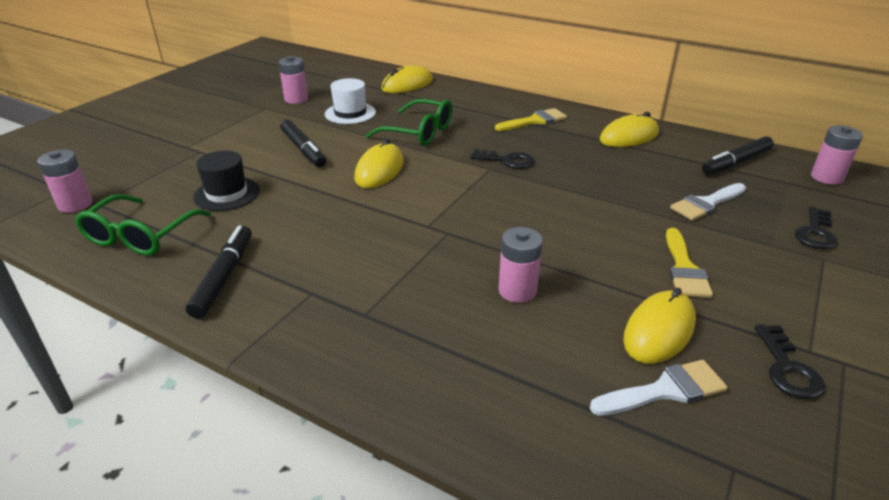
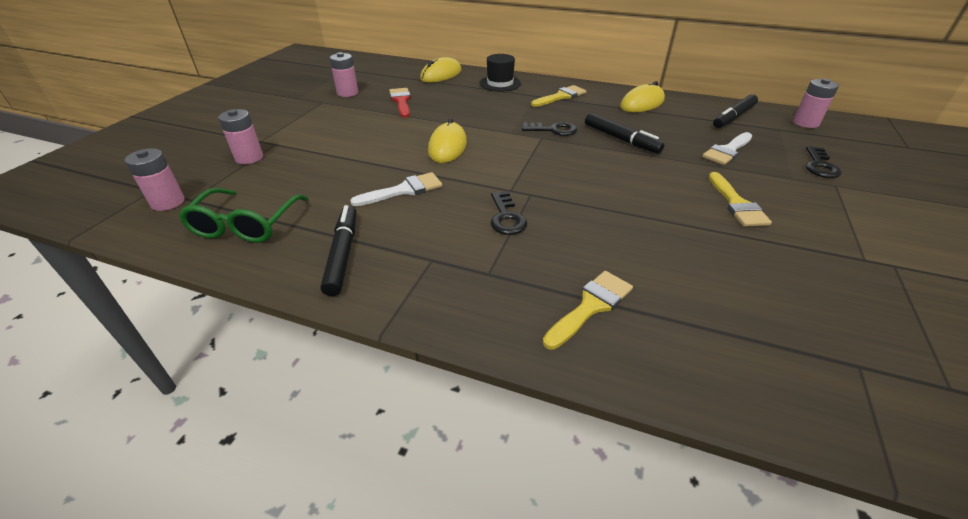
camera: 10 degrees left, 5 degrees up
(227, 194) = (315, 179): black hat -> black hat (500, 83)
(303, 149) = (371, 135): black marker -> black marker (621, 139)
(350, 113) = (401, 101): white hat -> red brush
(419, 132) = (468, 113): green glasses -> none
(458, 363) = (590, 306): none -> yellow brush
(517, 291) = (612, 237): pink battery -> pink battery (249, 158)
(659, 331) = (743, 257): yellow mouse -> none
(665, 390) = (772, 307): white brush -> white brush (404, 190)
(787, 368) = (856, 275): black key -> black key (506, 217)

